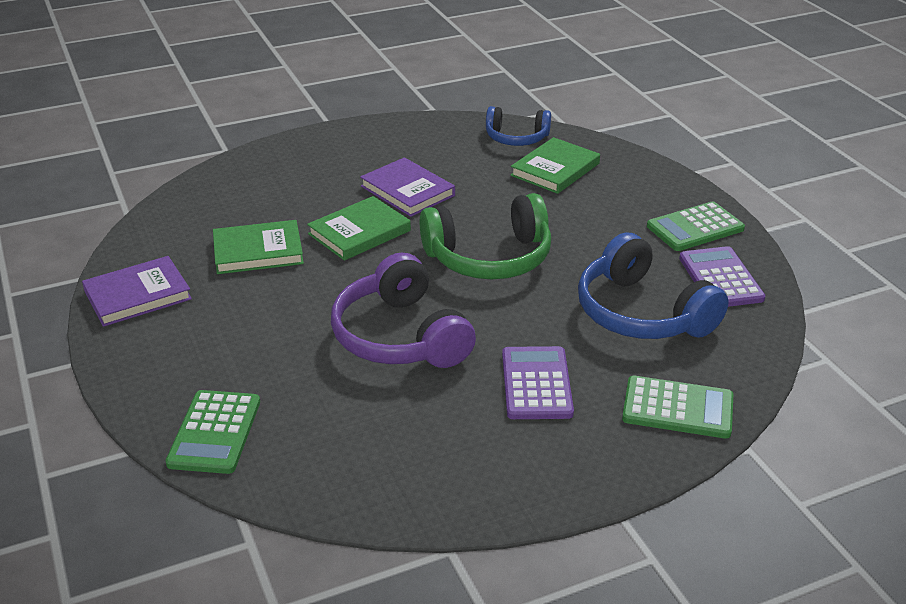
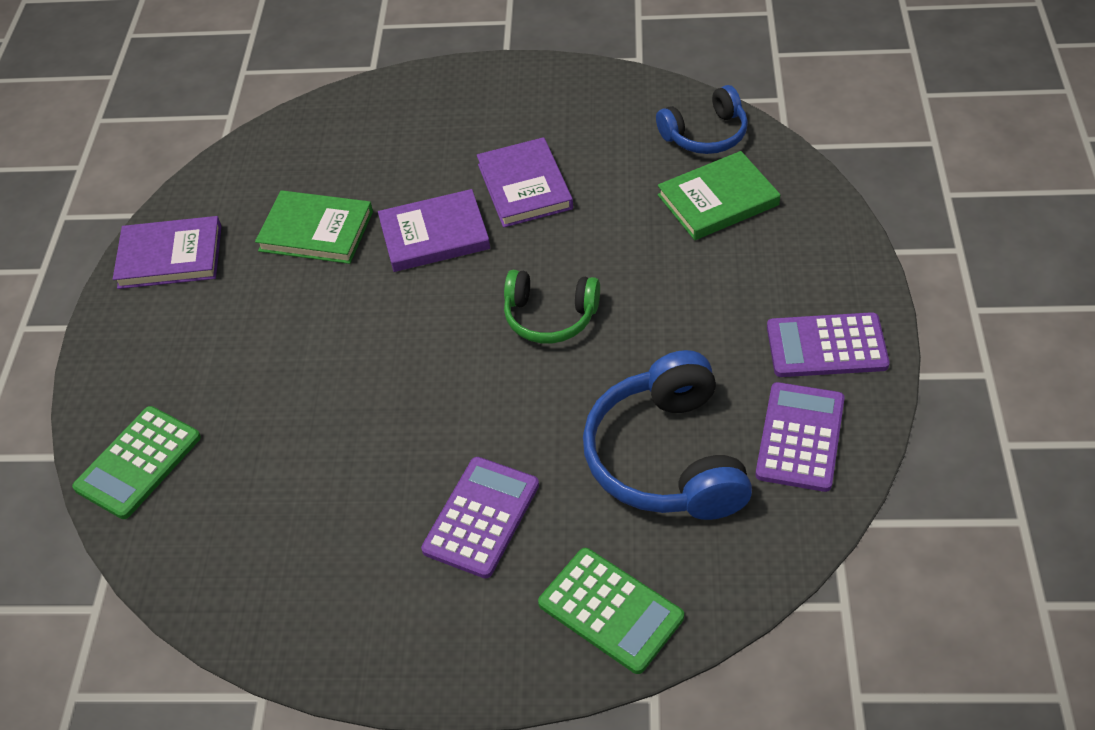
camera: 30 degrees right, 15 degrees up
(359, 232) = (434, 235): green book -> purple book
(400, 336) = (384, 400): purple headphones -> none
(489, 257) = (550, 316): green headphones -> green headphones, size x0.61
(516, 138) = (705, 134): blue headphones -> blue headphones turned 60 degrees counterclockwise
(695, 227) = (826, 346): green calculator -> purple calculator

